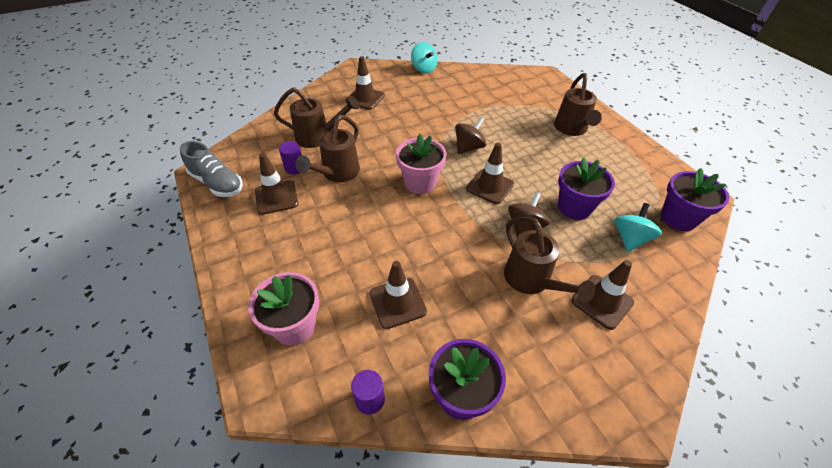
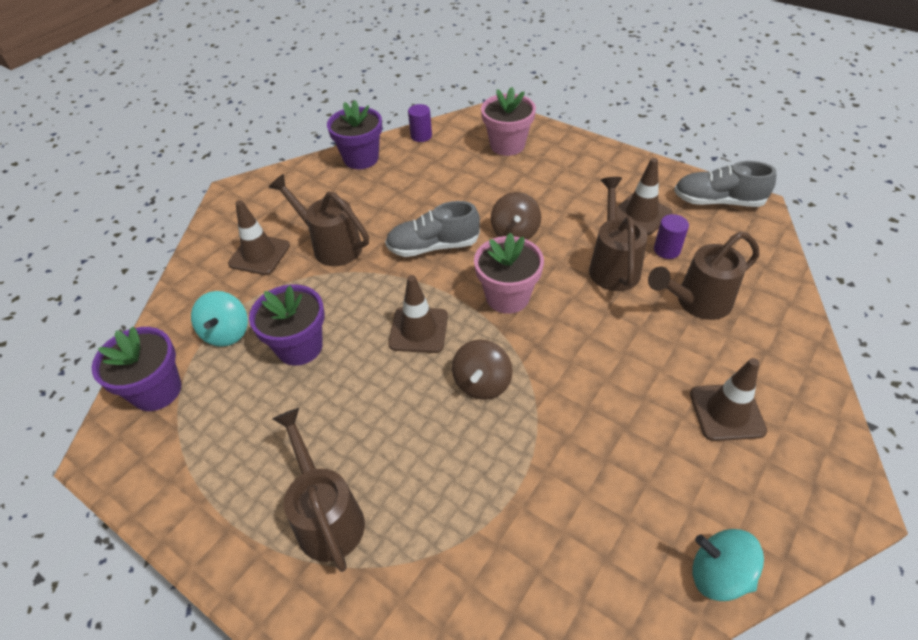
camera: 155 degrees right, 0 degrees up
(397, 302) = (442, 185): brown traffic cone -> none
(446, 241) = (433, 246): none -> grey shoe
(524, 227) = (355, 295): brown spinning top -> brown spinning top (515, 232)

